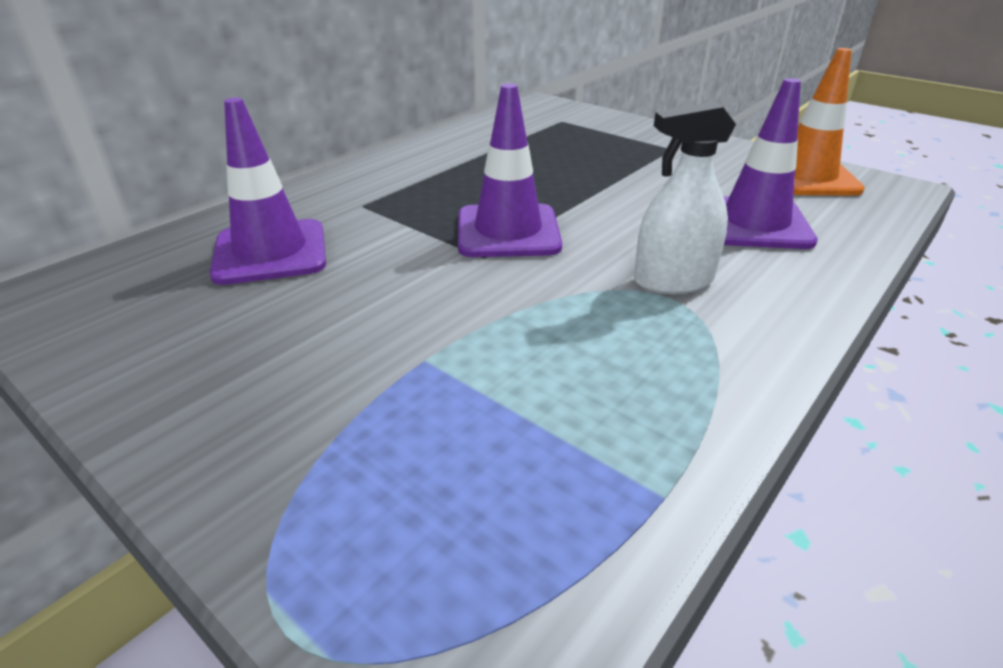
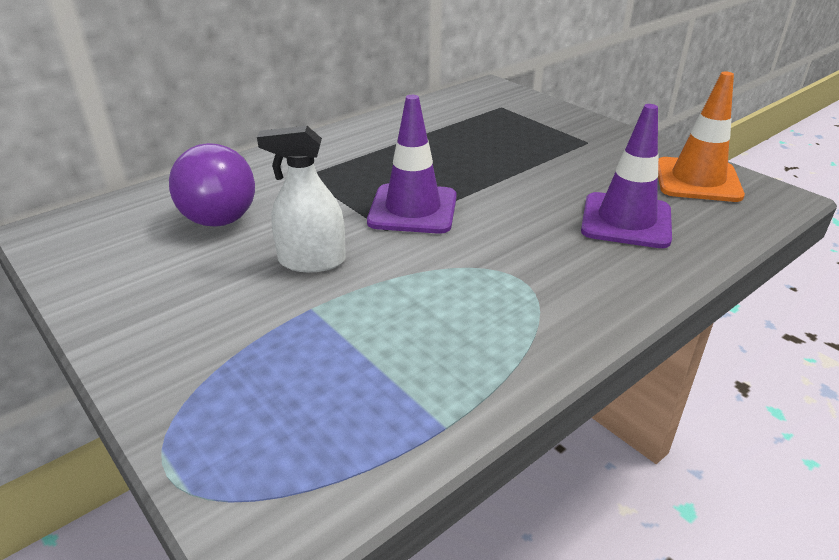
camera: 10 degrees right, 0 degrees up
(270, 252) = (223, 210): purple traffic cone -> purple light bulb
(673, 281) = (530, 265): white spray bottle -> white spray bottle (312, 261)

